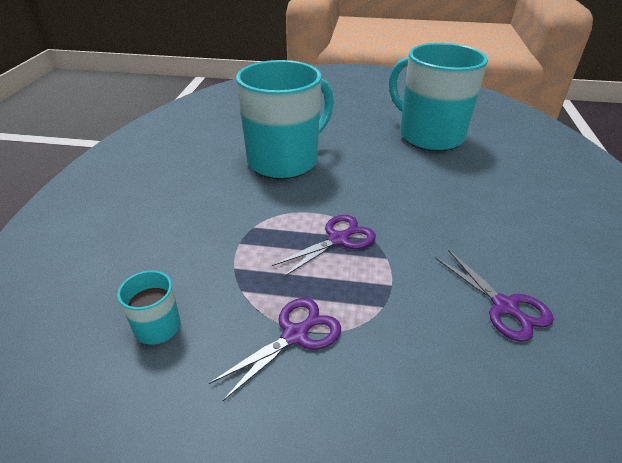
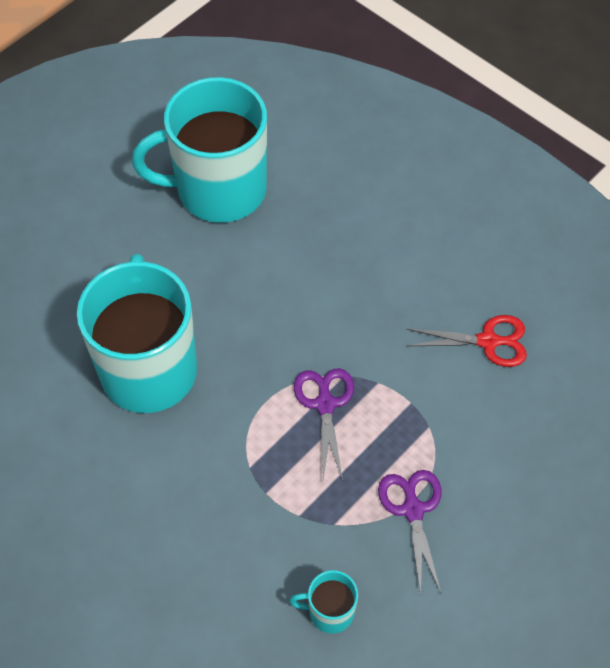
camera: 55 degrees left, 20 degrees up
(504, 306) = (488, 341): purple scissors -> red scissors

